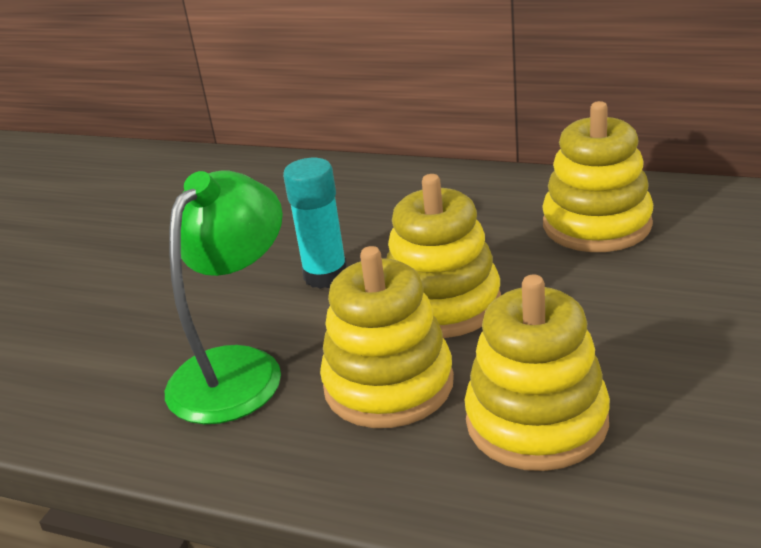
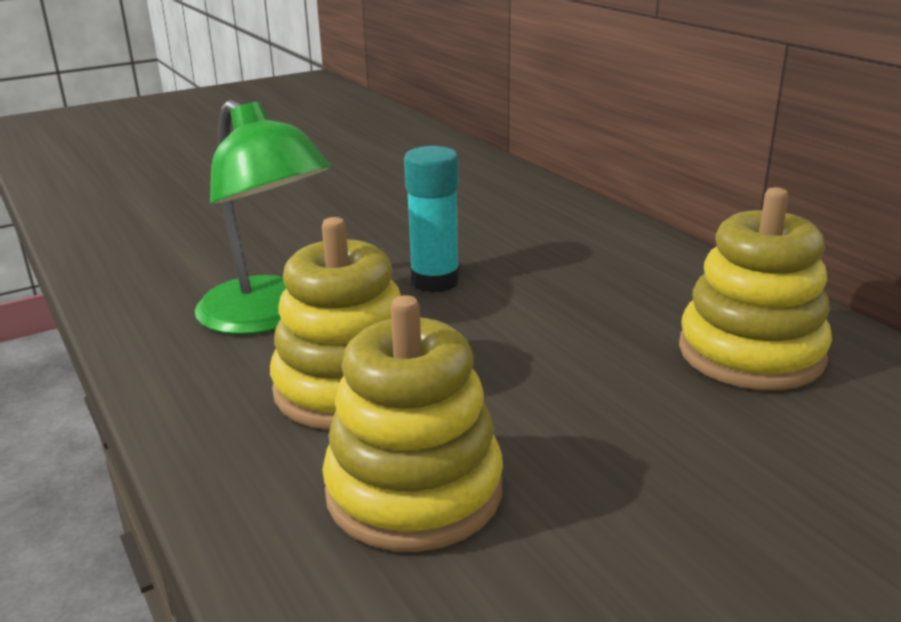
camera: 35 degrees right, 5 degrees down
(238, 369) = (268, 317): green lamp -> green lamp turned 75 degrees clockwise
(442, 304) = (491, 348): yellow stacking toy -> none

